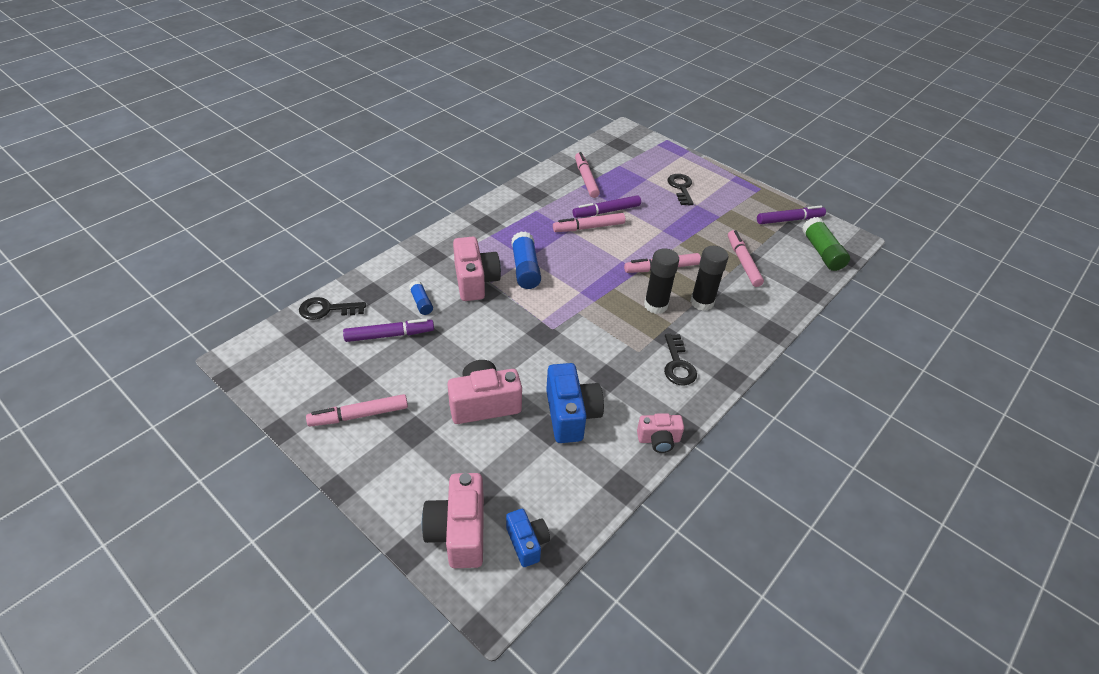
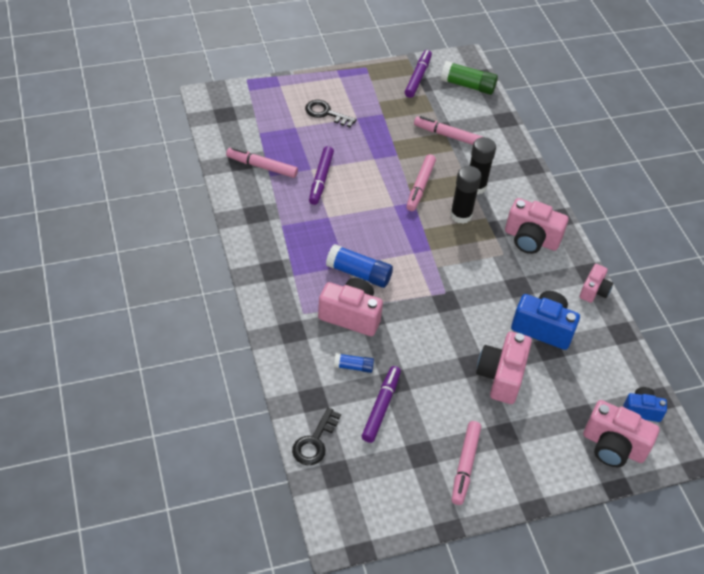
camera: 60 degrees left, 5 degrees up
(588, 227) = (334, 203): pink marker -> none
(678, 365) = (531, 239): black key -> pink camera

